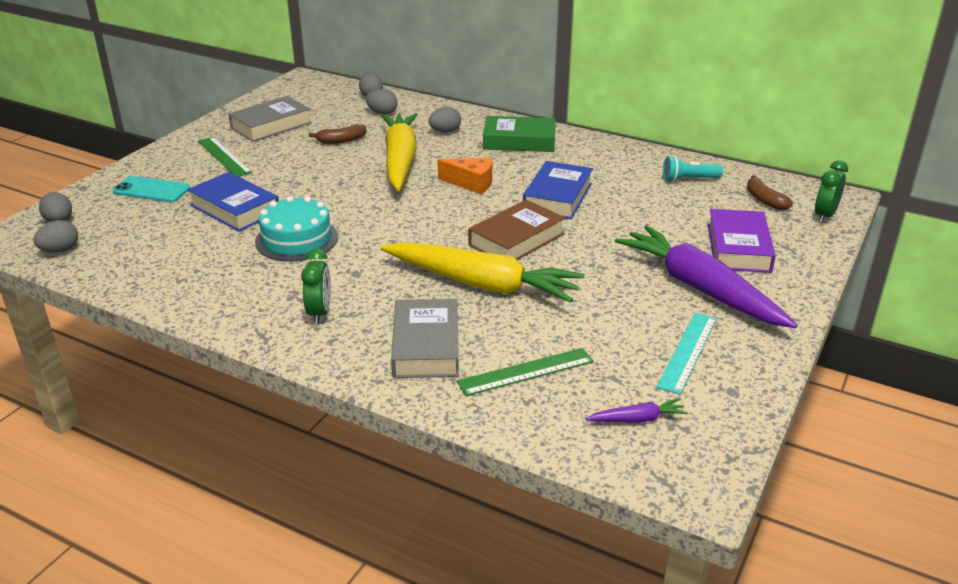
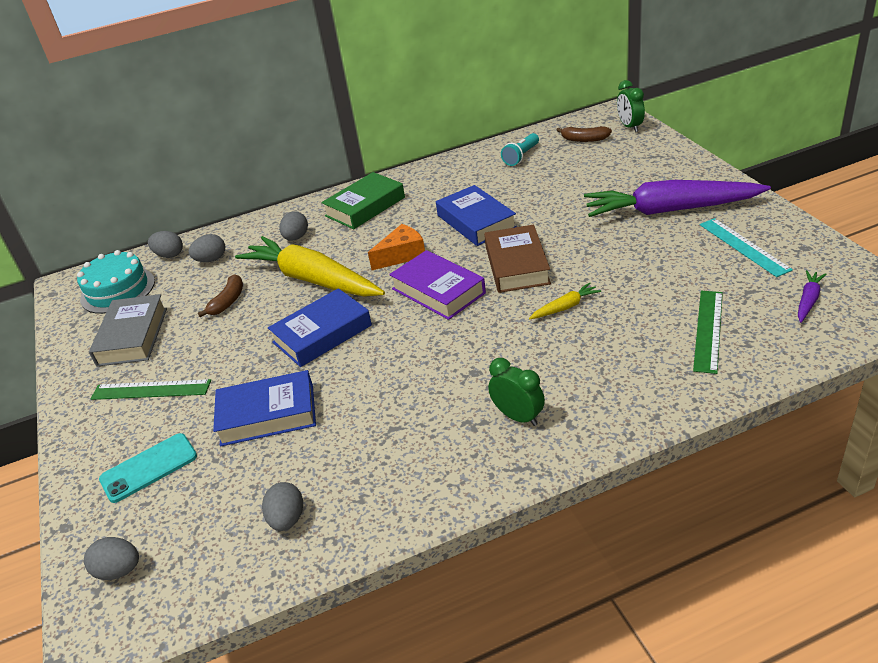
camera: 45 degrees left, 5 degrees up
(60, 250) = (187, 587): grey egg -> grey egg (287, 519)
(296, 239) = (375, 390): turquoise cake -> turquoise cake (118, 290)
(340, 191) = (322, 334): none -> blue book
(426, 346) = (628, 370): grey book -> none
(482, 284) = (565, 307): yellow carrot -> yellow carrot, size x0.40
(738, 248) = (634, 174): purple book -> purple book (438, 291)

